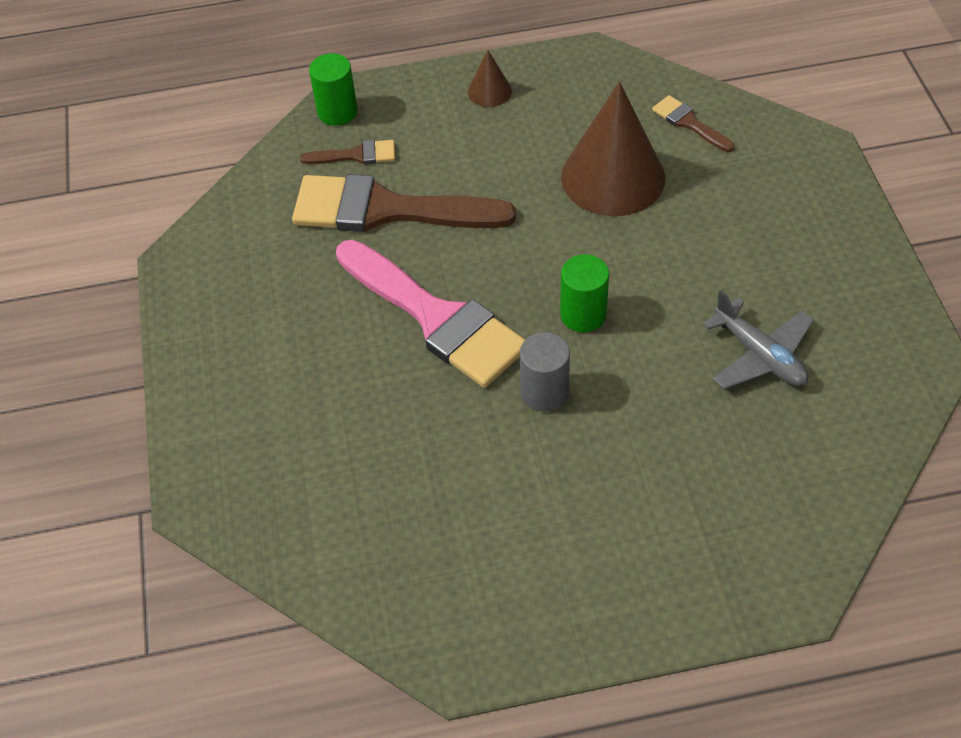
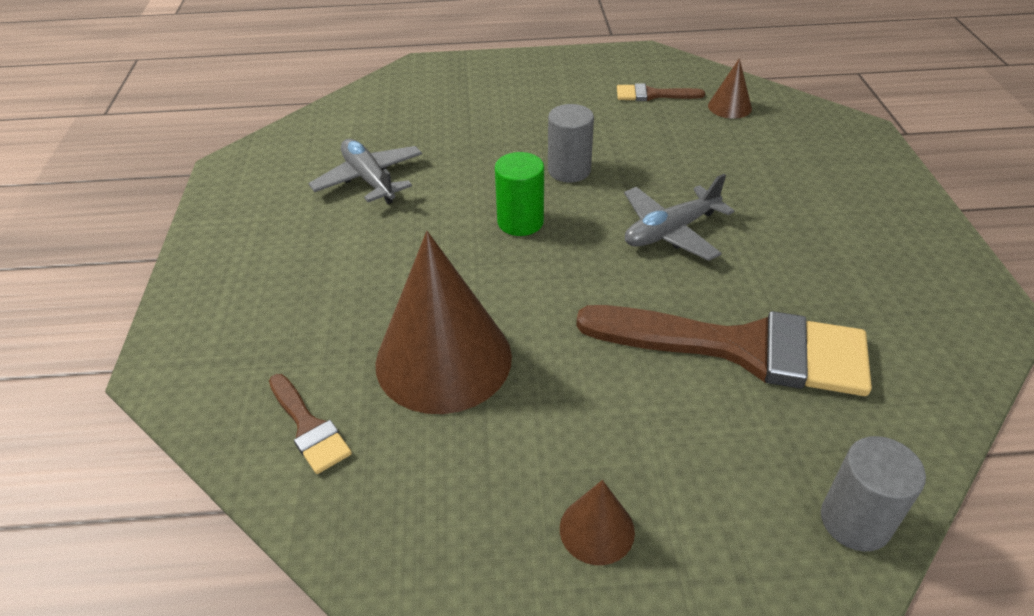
camera: 175 degrees left, 10 degrees down
(337, 112) = (855, 521): green cylinder -> grey cylinder
(350, 533) = (729, 107): none -> brown cone
(356, 155) = (803, 434): brown brush -> brown brush (653, 95)
(436, 318) = (671, 231): pink brush -> grey plane

